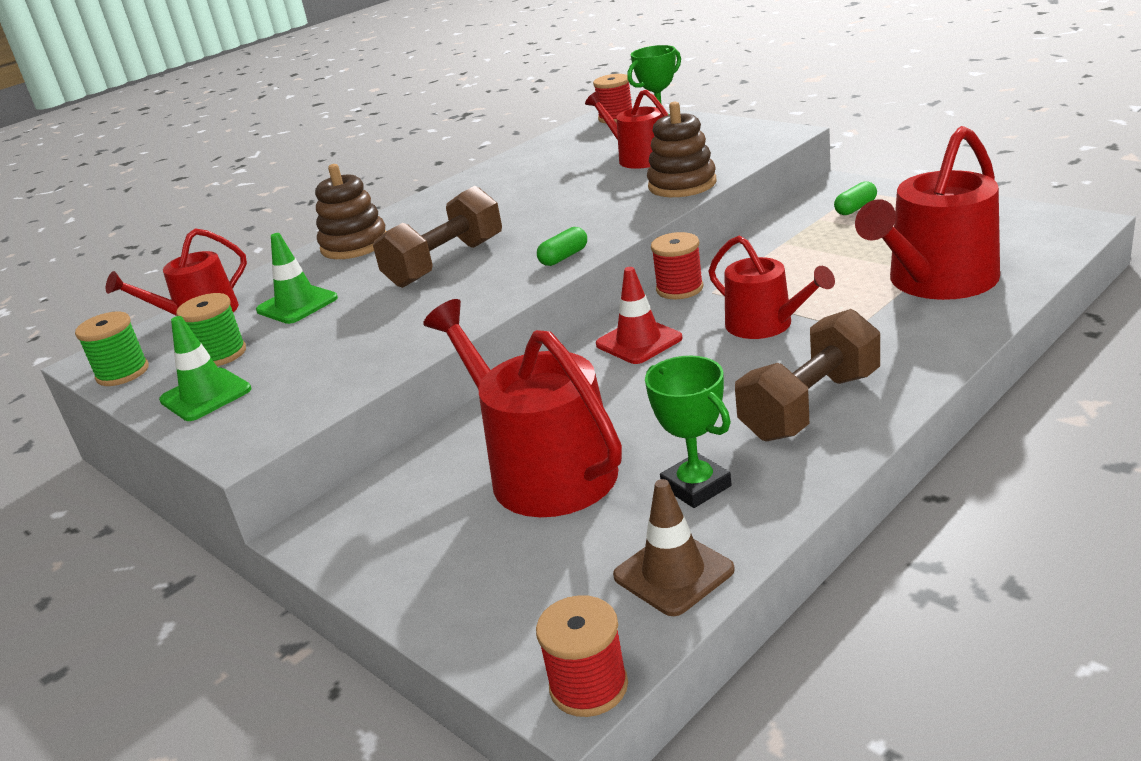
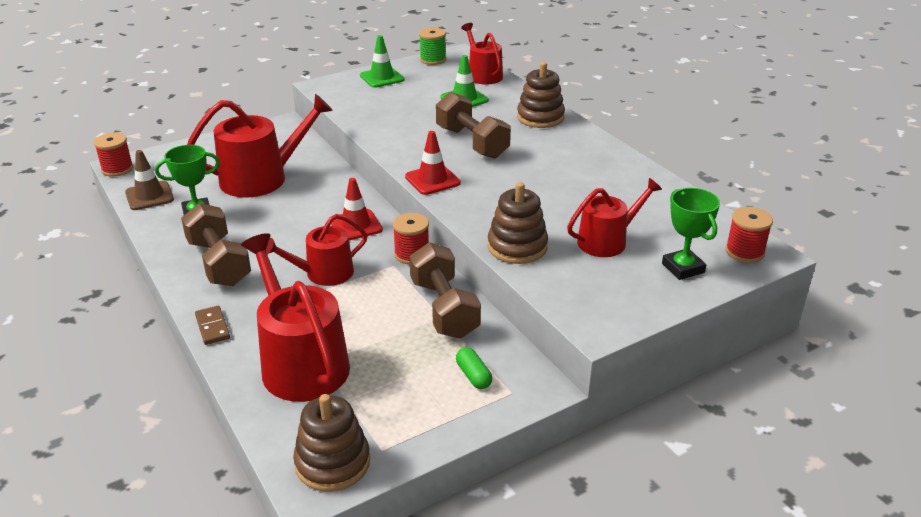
camera: 100 degrees right, 5 degrees up
(220, 354) = (424, 80): green spool -> none
(564, 257) = (432, 180): green capsule -> red traffic cone
(768, 245) = (444, 308): none -> brown dumbbell
(944, 352) = (212, 327): none -> brown domino
(1040, 225) = (332, 463): none -> brown stacking toy

